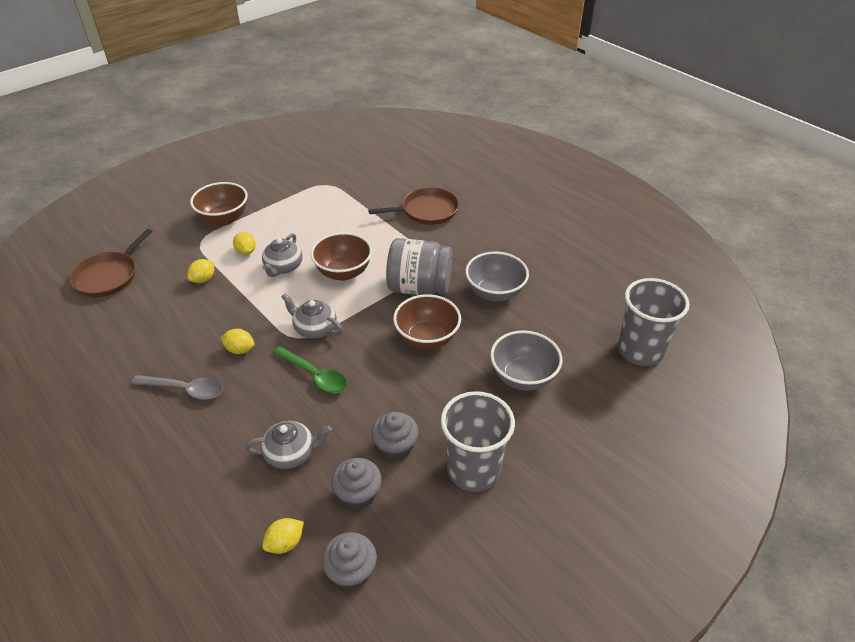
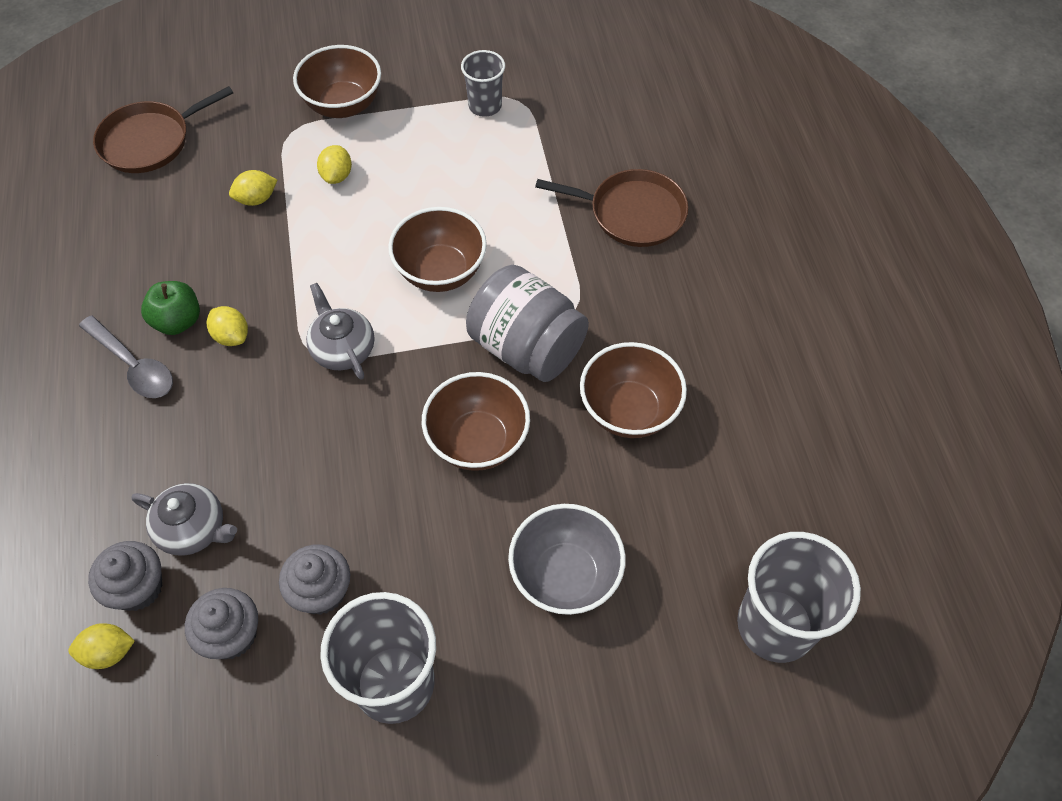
camera: 30 degrees right, 15 degrees up
(198, 356) = (178, 321): none -> green apple
(283, 267) = (367, 225): grey teapot -> none
(309, 192) = (485, 106): none -> grey cup
(314, 375) = (295, 424): green spoon -> none
(351, 572) = (154, 738): grey cupcake -> grey cupcake (138, 588)
(495, 293) = (629, 411): grey bowl -> brown bowl

